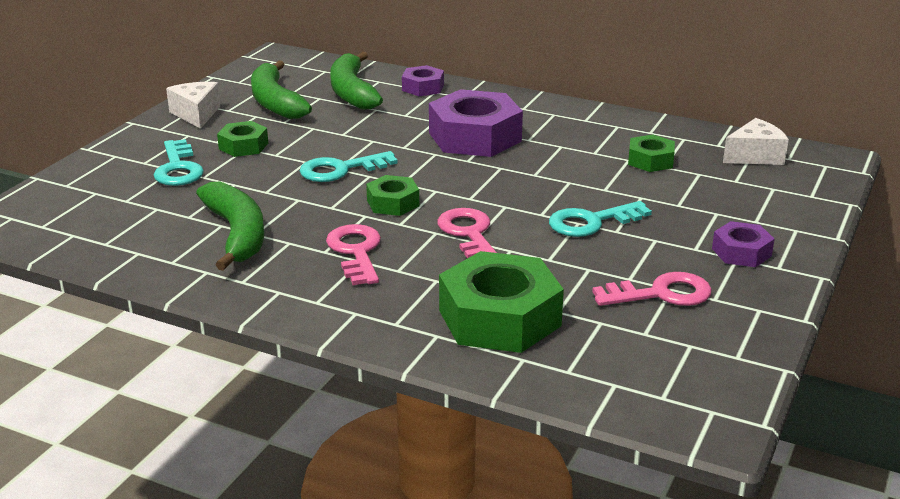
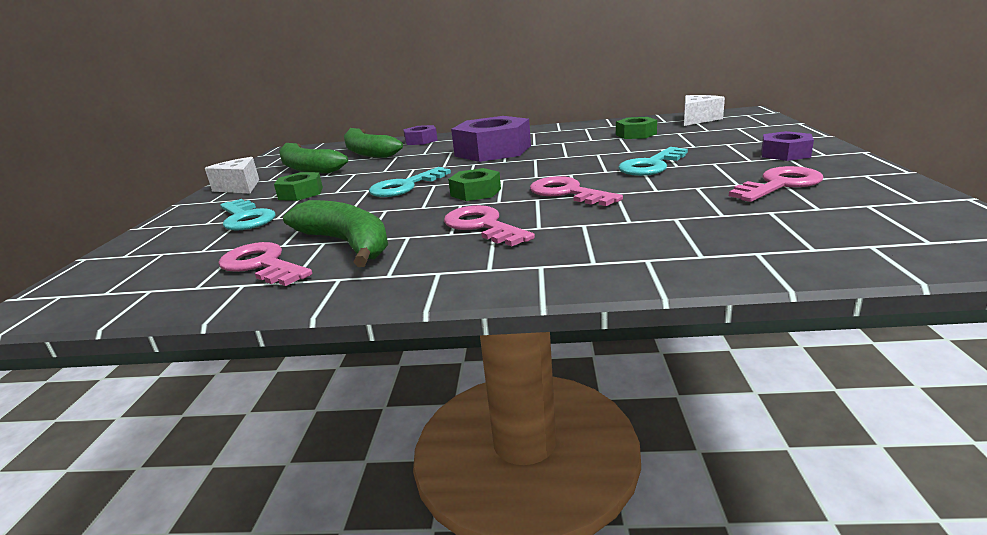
camera: 20 degrees left, 5 degrees down
(161, 236) = (262, 265): none -> pink key
(499, 318) = (683, 232): green nut -> none

